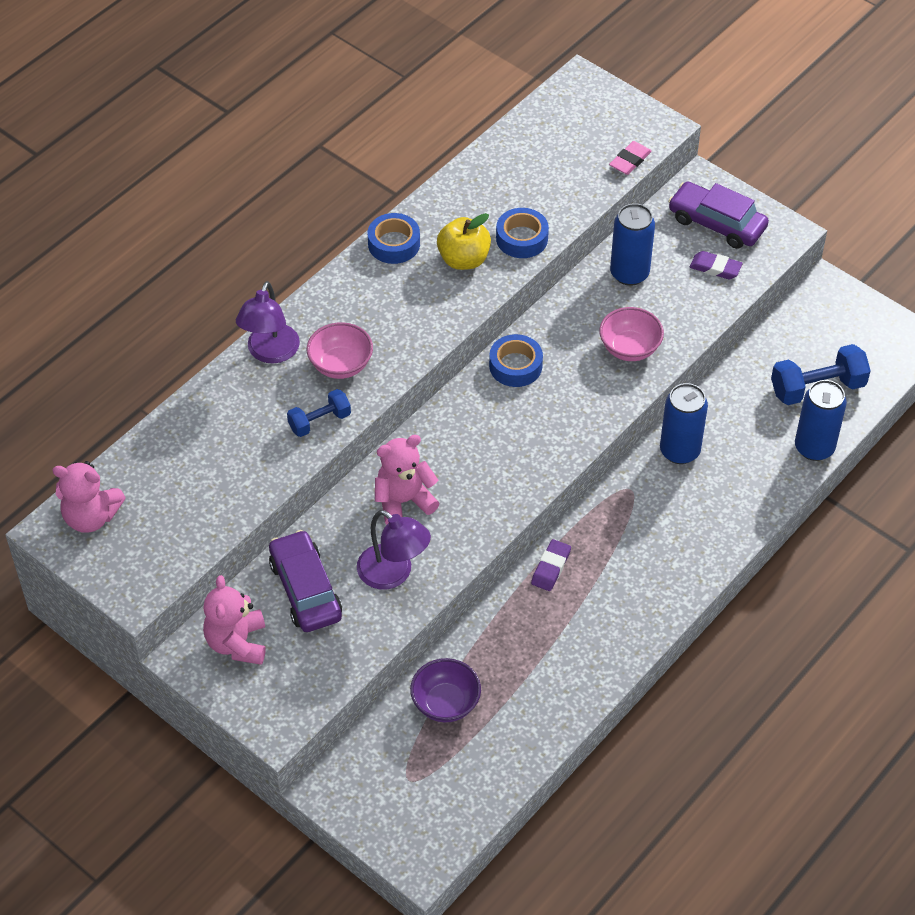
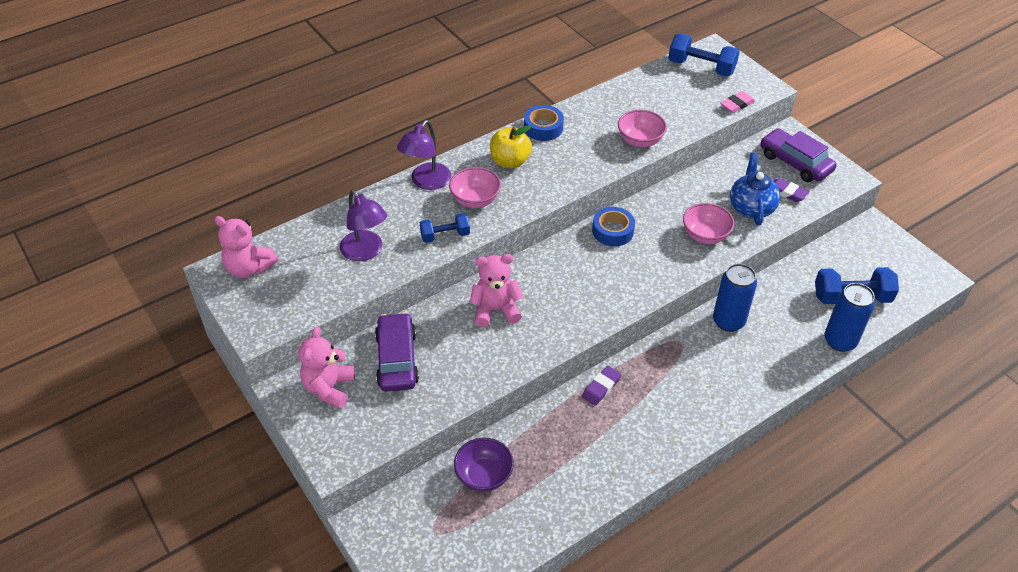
camera: 15 degrees right, 5 degrees down
(393, 574) = (469, 362): purple lamp -> purple lamp (366, 252)
(463, 259) = (591, 147): yellow apple -> yellow apple (510, 161)
(522, 238) = (640, 141): blue tape -> pink bowl
(572, 112) = (701, 67): none -> blue dumbbell
(629, 273) = (718, 184): blue can -> none
(676, 298) = (751, 208): none -> blue teapot

